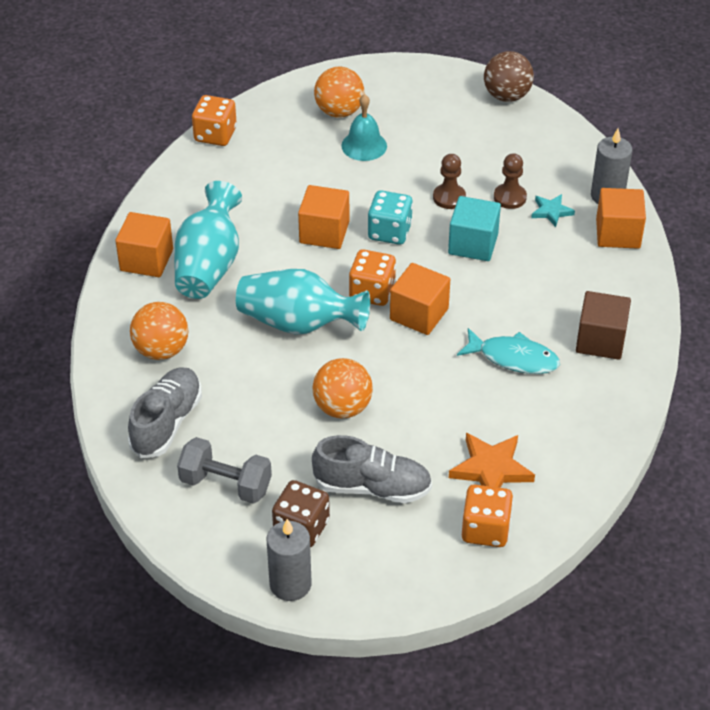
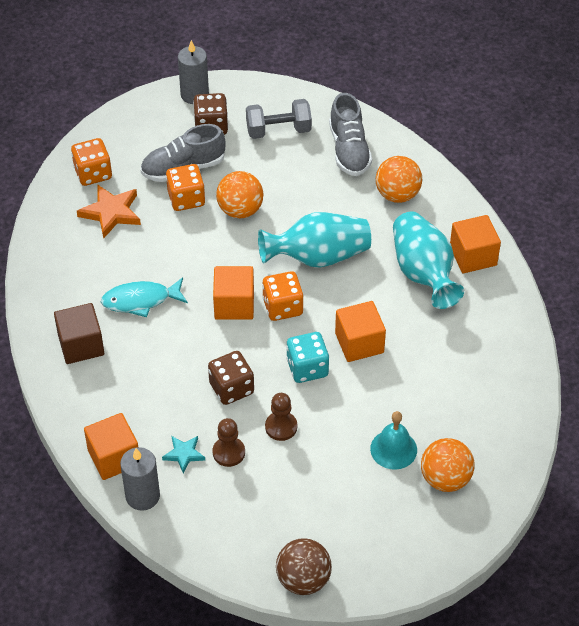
camera: 150 degrees right, 5 degrees up
(215, 135) = (529, 398): orange dice -> orange dice (186, 199)
(473, 244) = (231, 388): turquoise cube -> brown dice

